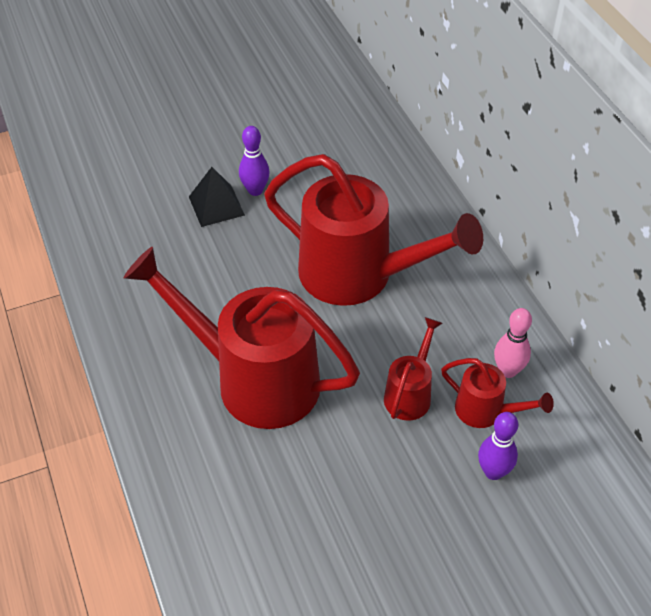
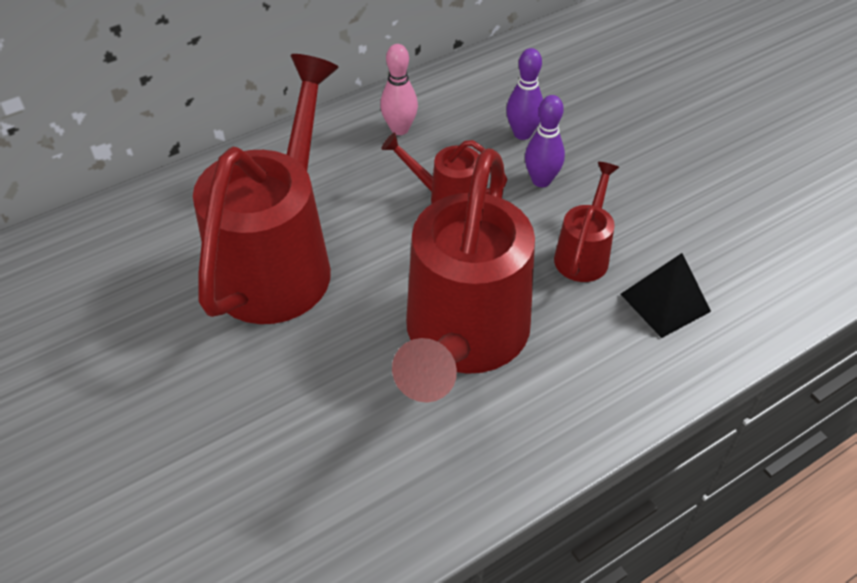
camera: 100 degrees left, 0 degrees up
(216, 205) = (147, 447): black pyramid -> black pyramid (665, 302)
(255, 190) = (115, 401): purple bowling pin -> purple bowling pin (541, 180)
(486, 411) = (454, 141): red watering can -> red watering can (583, 253)

